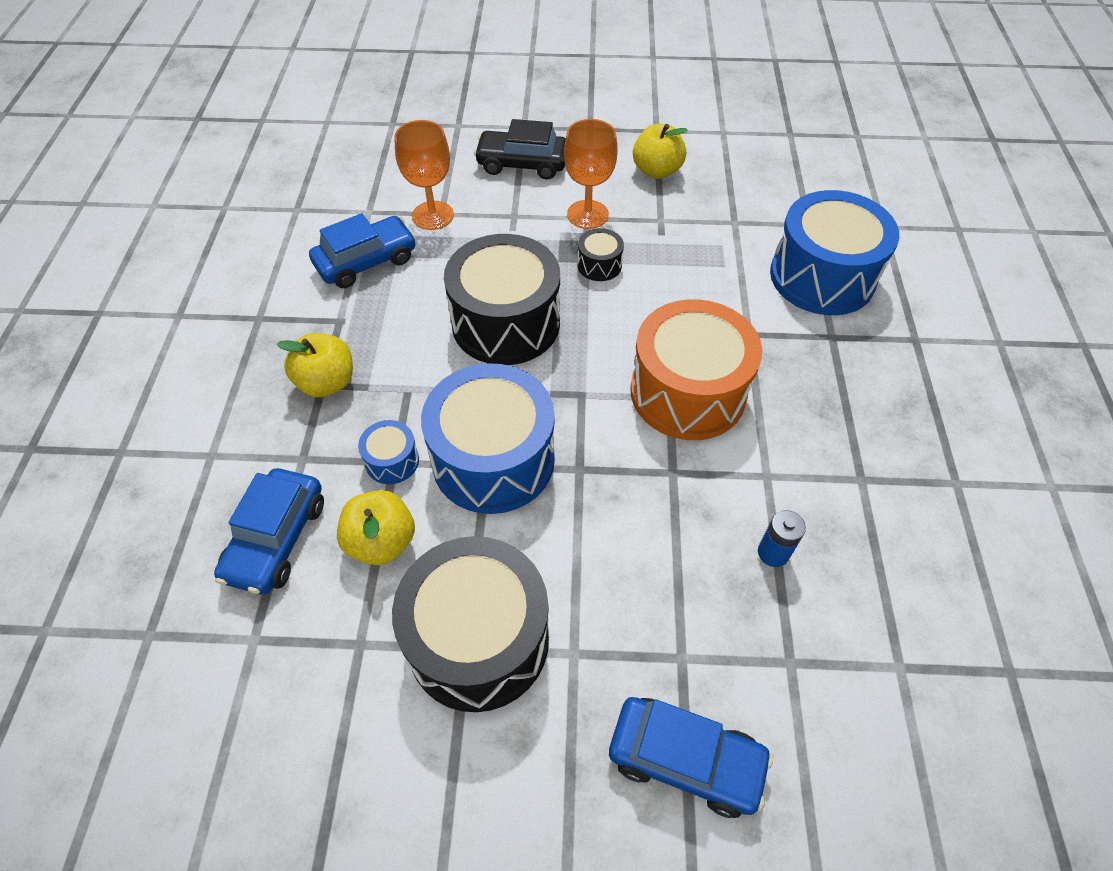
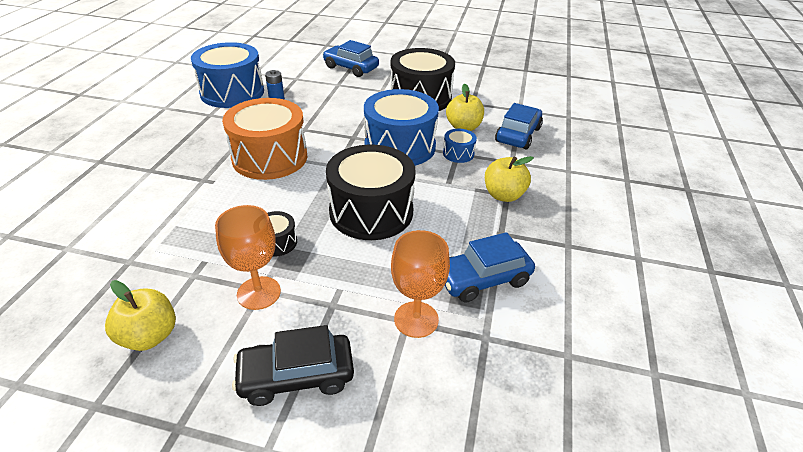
camera: 170 degrees left, 15 degrees down
(522, 164) = (296, 376): black car -> black car turned 150 degrees clockwise
(822, 277) = (110, 205): blue drum -> blue drum (232, 92)

